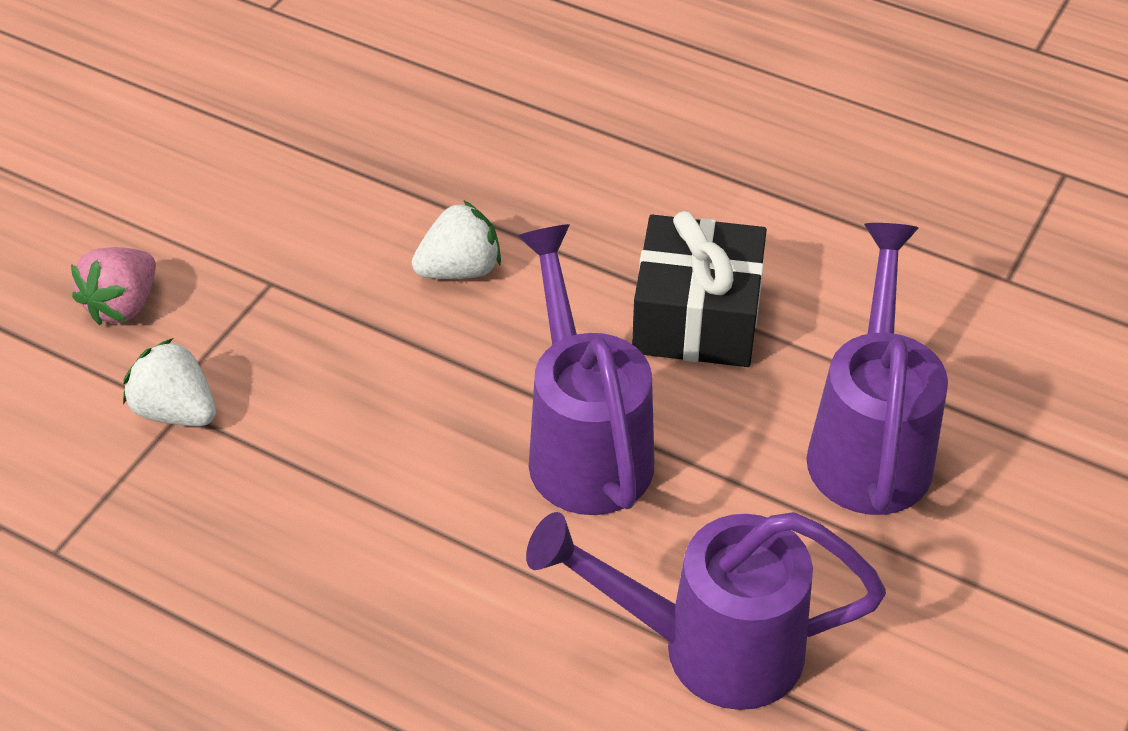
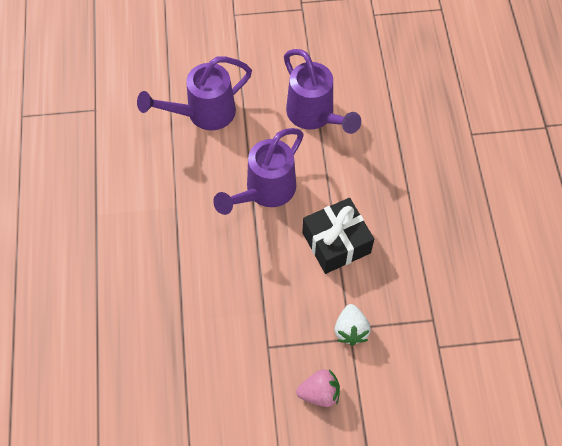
camera: 125 degrees left, 15 degrees up
(460, 270) = (213, 284): white strawberry -> none
(697, 317) = (181, 192): black gift -> black gift (336, 243)

